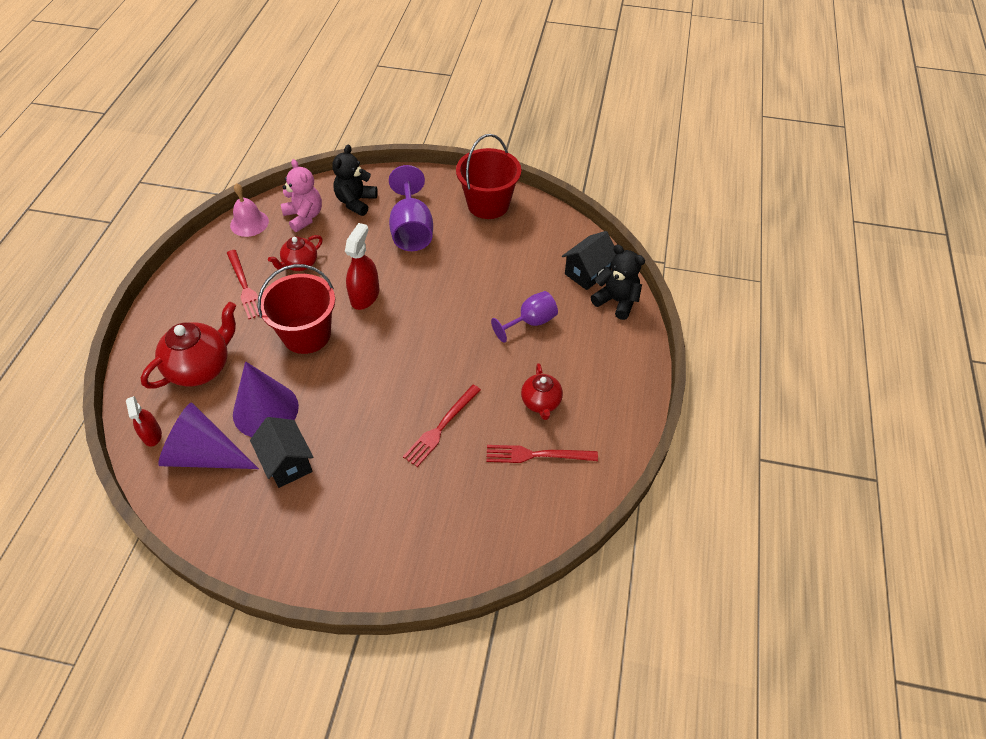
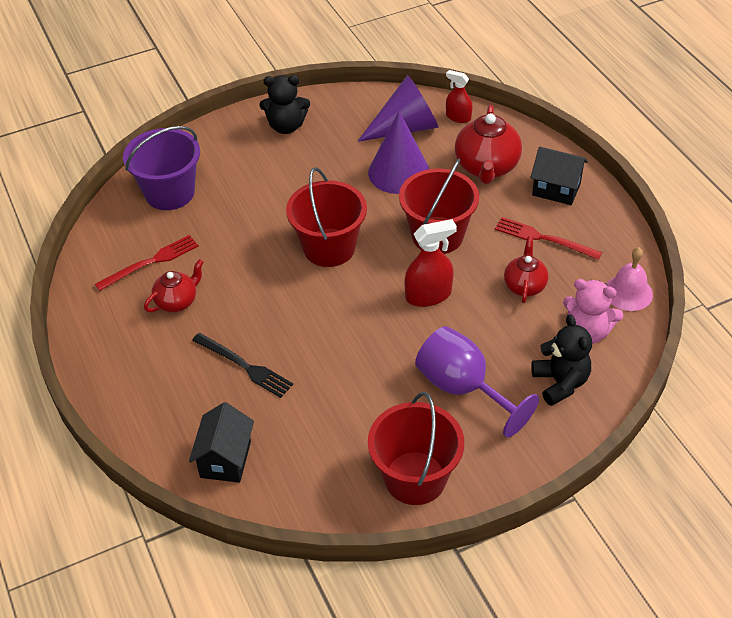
camera: 145 degrees right, 5 degrees down
(287, 463) = (341, 155): black house -> black house (556, 189)
(365, 296) = (428, 295): red spray bottle -> red spray bottle turned 90 degrees counterclockwise
(390, 375) = (329, 248): none -> red bucket
(441, 427) = (248, 237): red fork -> none
(467, 526) = (169, 193): none -> purple bucket
(530, 322) = (244, 366): purple goblet -> black fork
(541, 403) = (177, 301): red teapot -> red teapot turned 90 degrees clockwise
(616, 301) = (170, 444): black teddy bear -> black teddy bear (286, 126)

